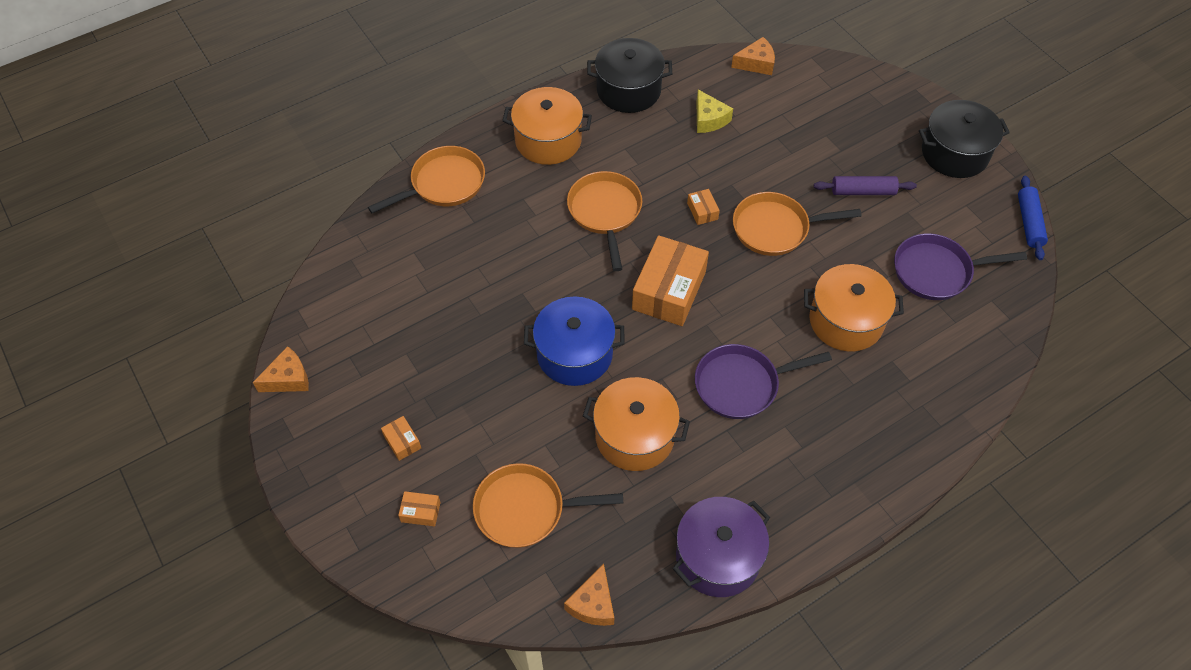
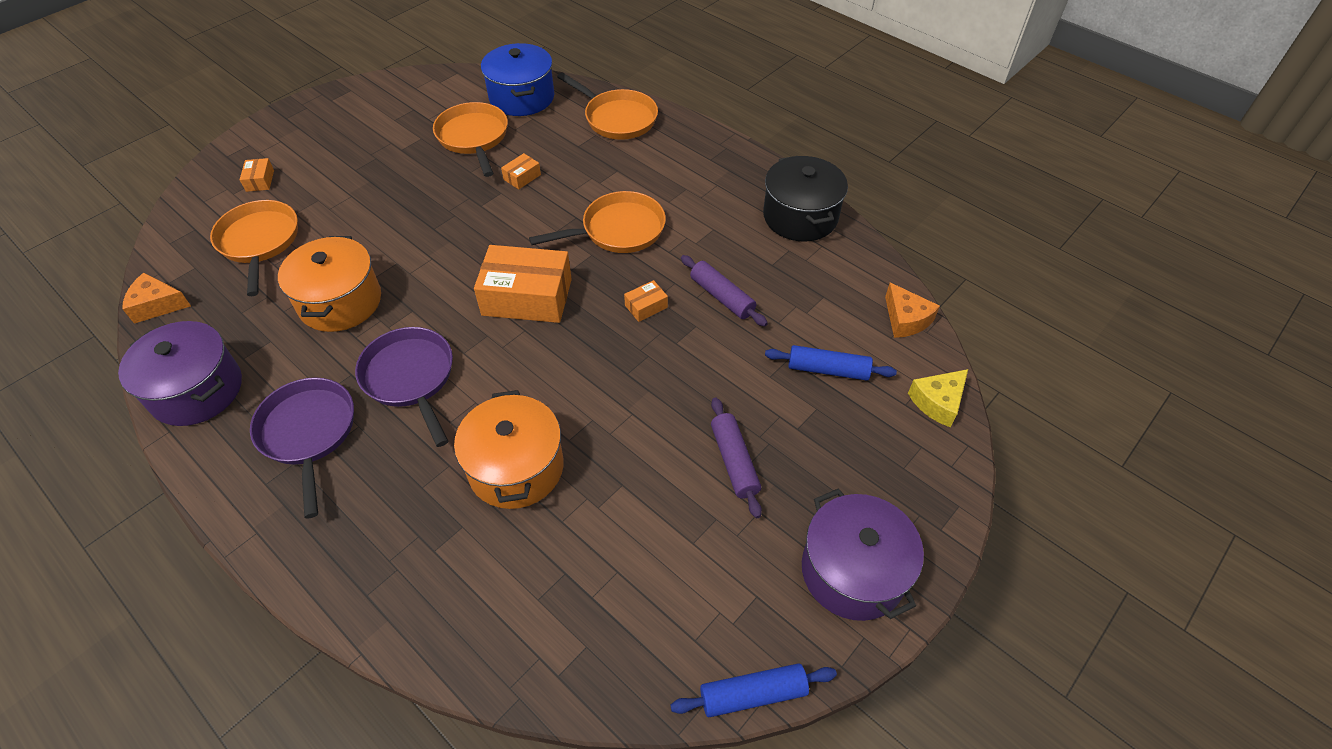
camera: 75 degrees right, 5 degrees down
(288, 378) = (388, 84): orange cheese -> none
(402, 441) = (329, 155): orange box -> orange box (522, 177)
(548, 140) = (700, 172): orange pot -> none
(574, 354) = (434, 241): blue pot -> blue pot (522, 97)
(705, 161) = (722, 297): none -> purple rolling pin
(709, 119) = (789, 290): yellow cheese -> yellow cheese (938, 402)
(775, 228) = (641, 377): orange pan -> orange pan (473, 138)
(793, 119) = (828, 369): none -> blue rolling pin
(936, 271) = (621, 566): purple pan -> purple pan (308, 433)
(954, 153) = (853, 571): black pot -> purple pot

